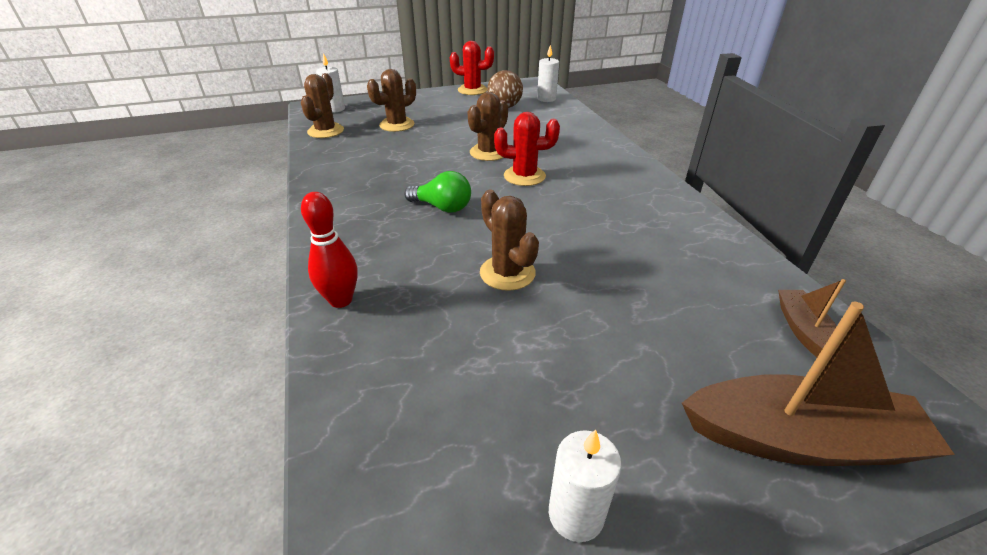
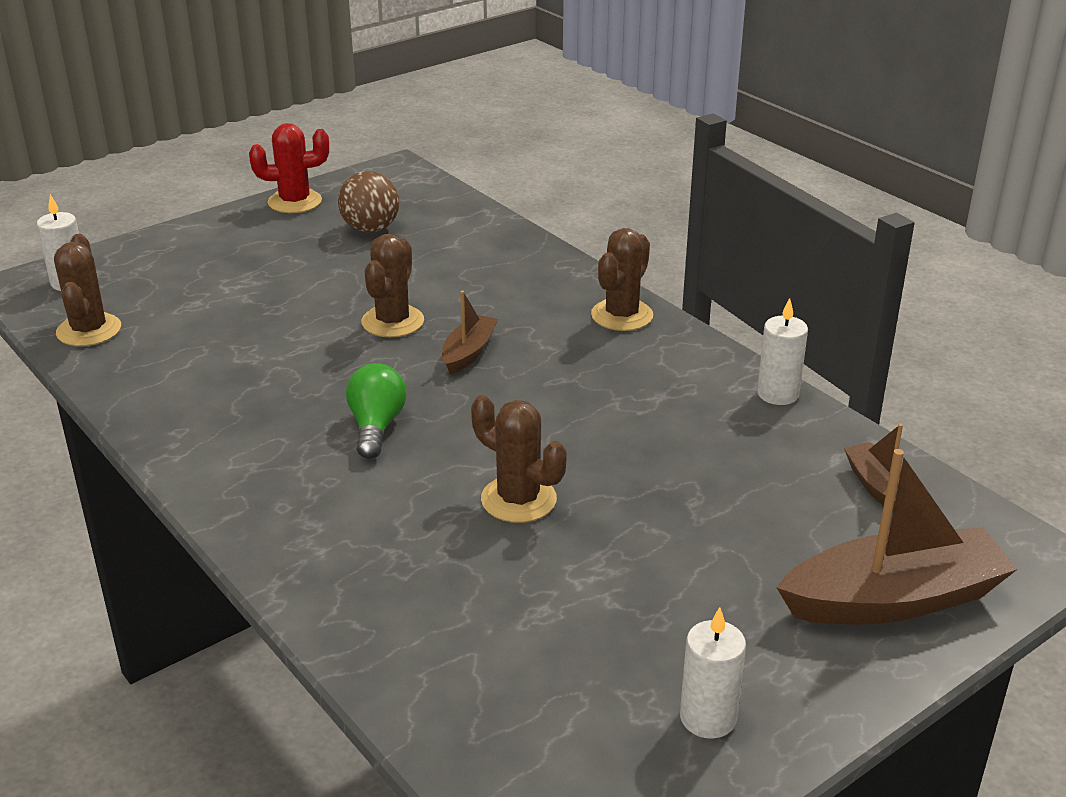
camera: 20 degrees left, 5 degrees down
(341, 300) = (321, 584): red bowling pin -> none
(397, 125) = (207, 296): brown cactus -> brown cactus (622, 315)
(442, 207) = (376, 426): green light bulb -> green light bulb turned 90 degrees counterclockwise
(524, 176) = (469, 352): red cactus -> brown boat
(546, 99) = (432, 201): white candle -> white candle (777, 394)

